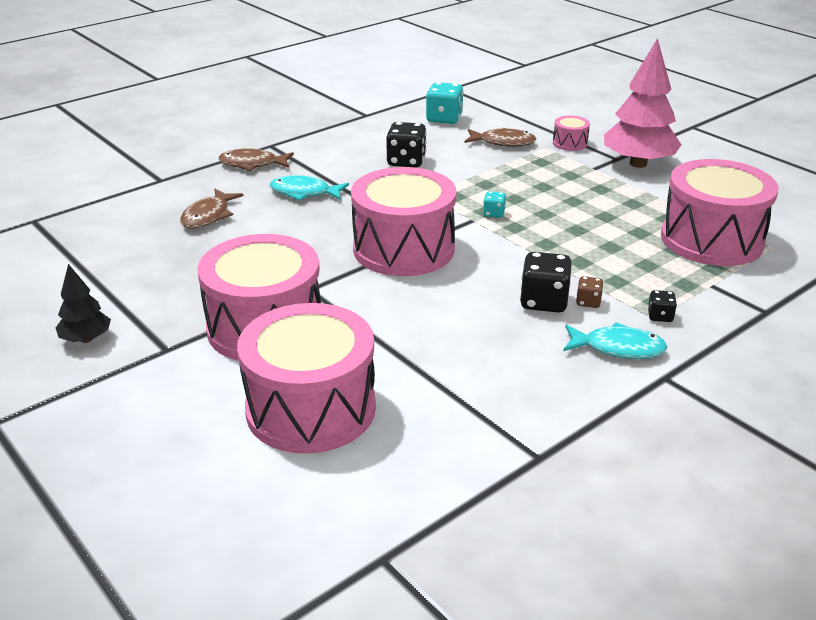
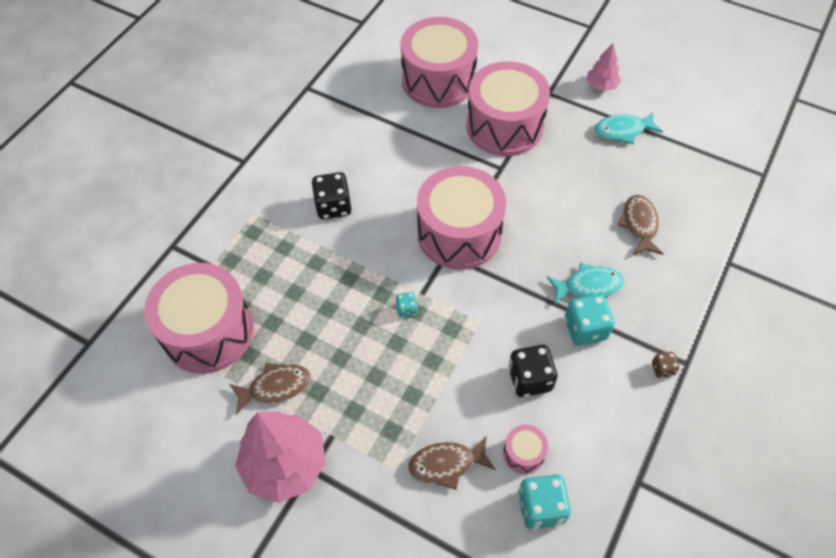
camera: 160 degrees right, 25 degrees up
(86, 339) = (601, 86): black tree -> pink tree
(252, 164) = (672, 319): brown fish -> brown fish (275, 387)
(333, 173) = (585, 329): none -> turquoise dice
(570, 143) = (370, 491): pink drum -> pink drum (523, 453)
(588, 302) = (302, 216): brown dice -> brown dice (662, 369)
(618, 348) = (275, 177): turquoise fish -> turquoise fish (623, 131)
(660, 316) = (249, 216): black dice -> none

